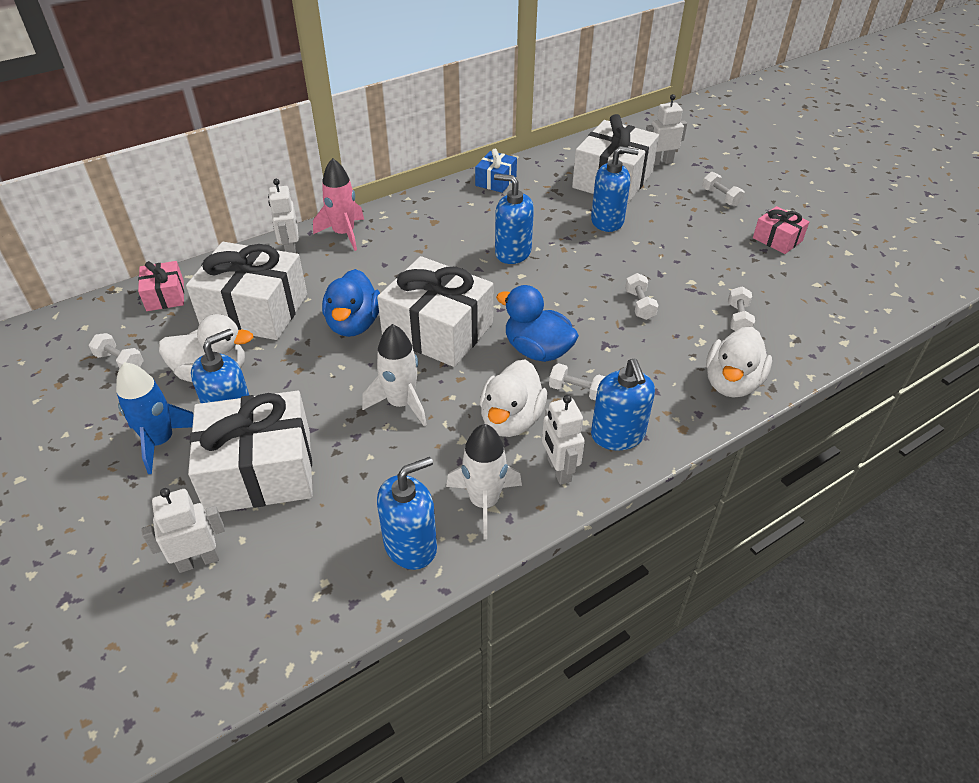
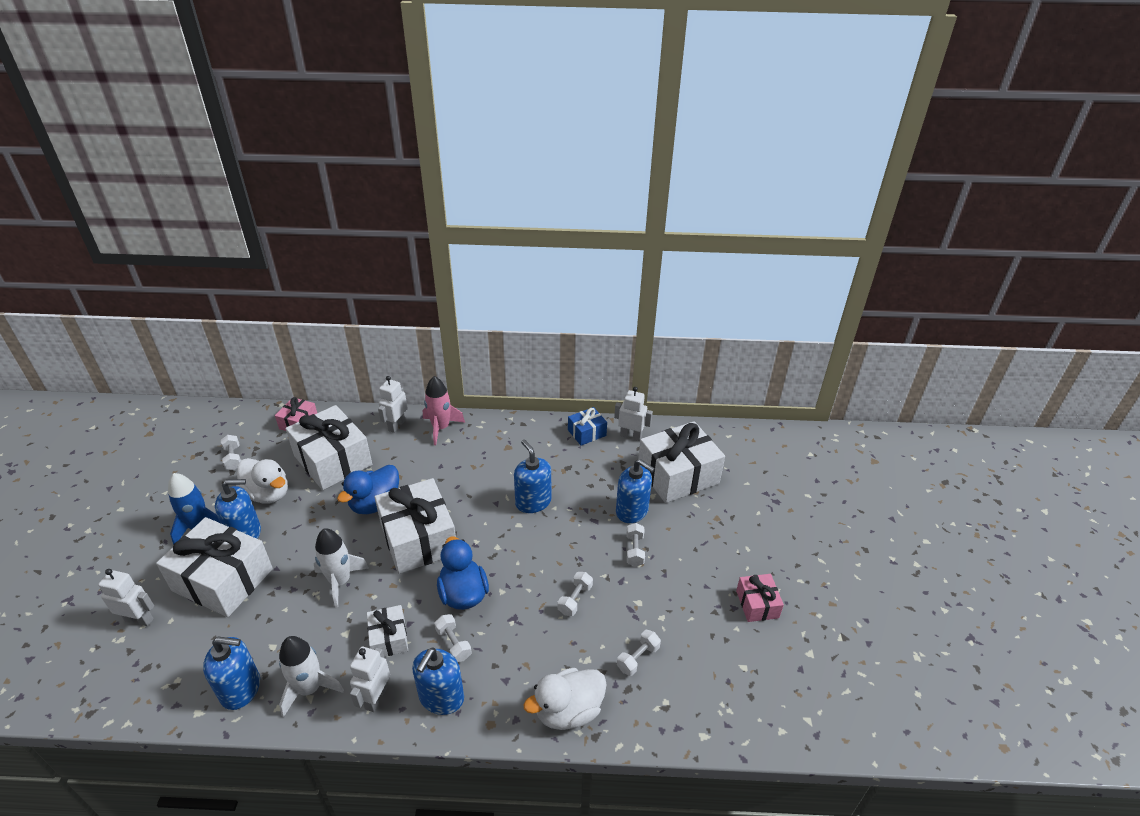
camera: 35 degrees right, 5 degrees down
(511, 420) = (389, 638): white duck -> white gift
(660, 162) = (737, 477): white robot -> white robot (631, 436)
(720, 197) = (752, 537): white dumbbell -> white dumbbell (634, 550)

